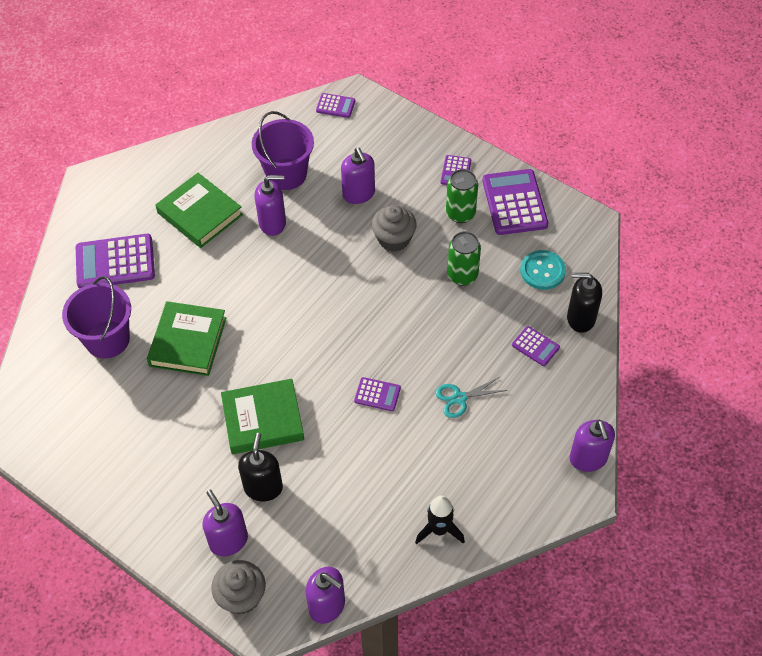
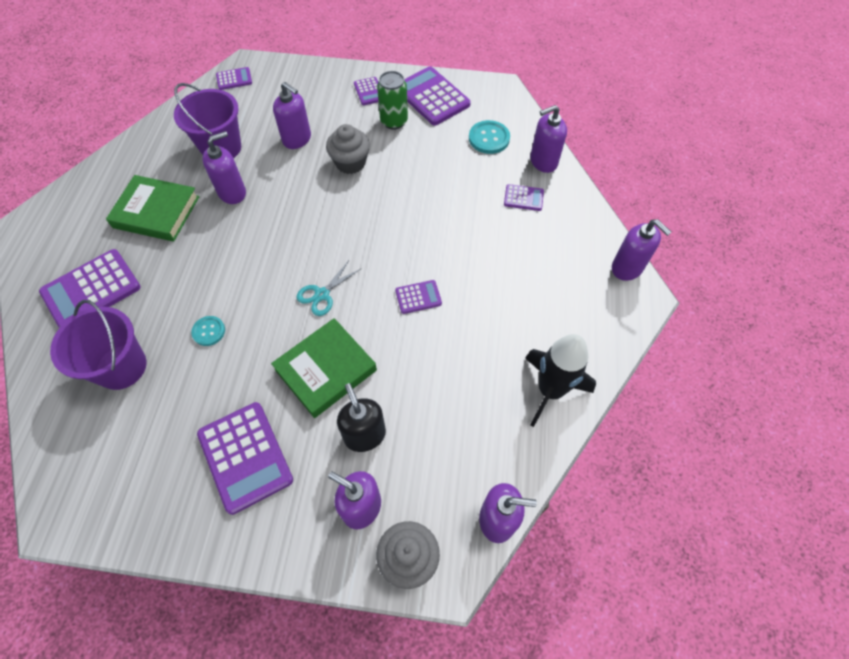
camera: 30 degrees left, 5 degrees up
(163, 457) = (245, 457): none -> purple calculator
(188, 342) = (209, 331): green book -> turquoise button
(439, 530) = (550, 390): black rocket -> black rocket, size x1.50
(459, 398) = (491, 267): turquoise scissors -> turquoise scissors (322, 294)
(462, 275) = (427, 168): green can -> none
(580, 318) = (543, 161): black soap dispenser -> purple soap dispenser

